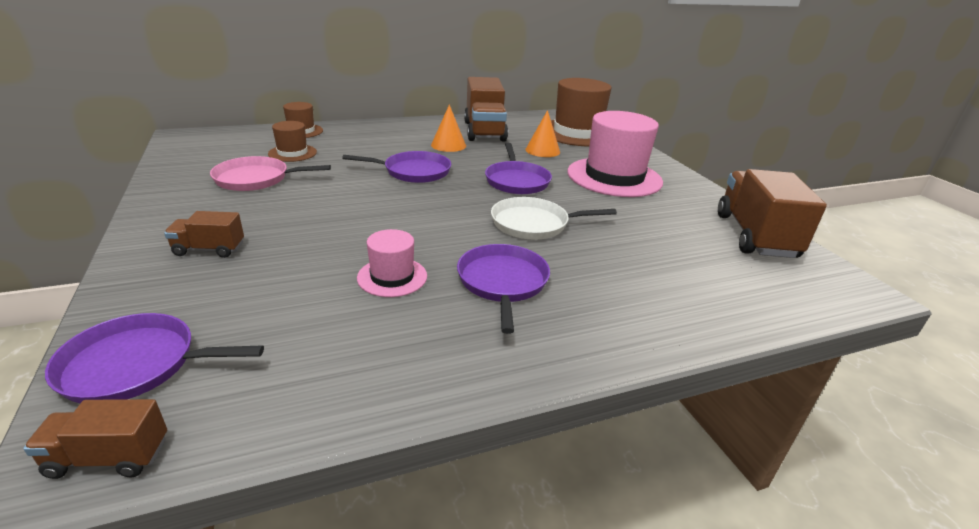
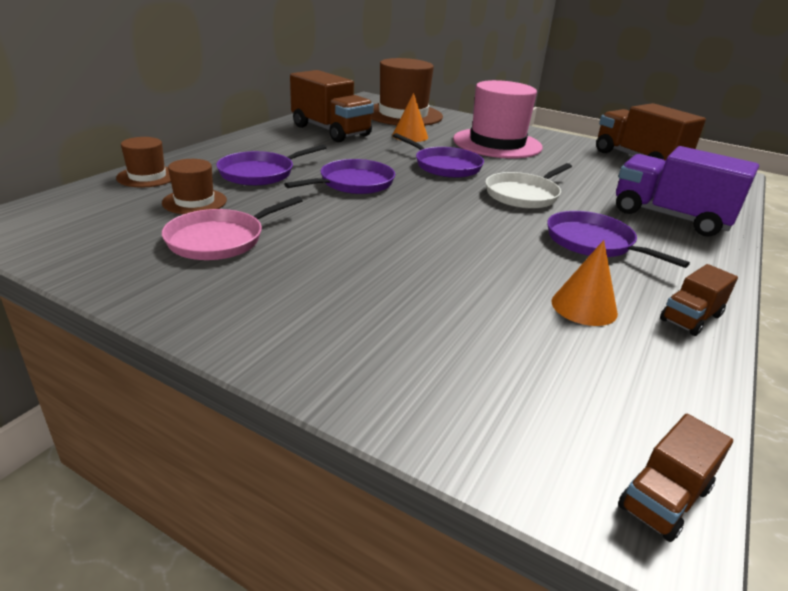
camera: 40 degrees left, 0 degrees up
(136, 365) = (522, 435): purple pan -> purple pan (260, 173)
(209, 249) = (341, 320): brown truck -> brown truck (691, 318)
(392, 277) = (528, 271): pink hat -> none
(448, 145) = (329, 151): orange cone -> orange cone (584, 307)
(647, 297) = (670, 217): none -> purple truck

